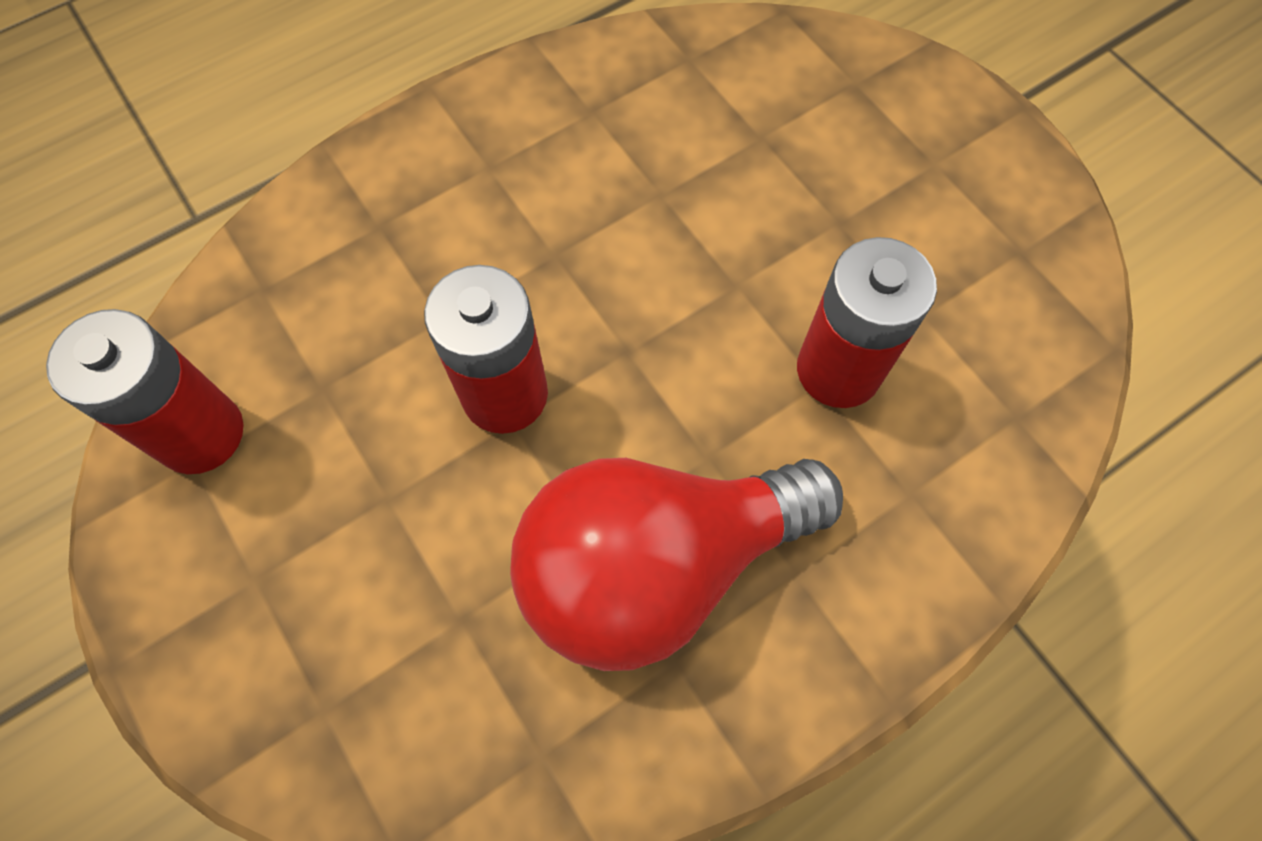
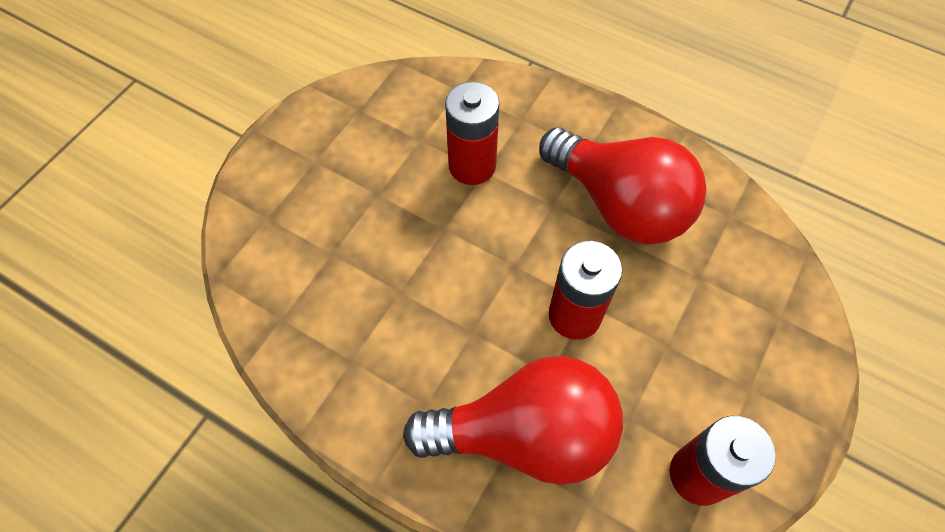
camera: 115 degrees left, 5 degrees down
(383, 256) = (525, 434): none -> red light bulb

